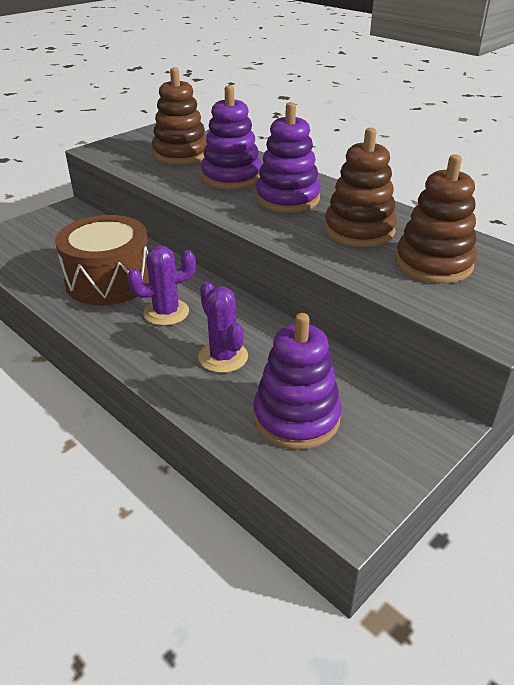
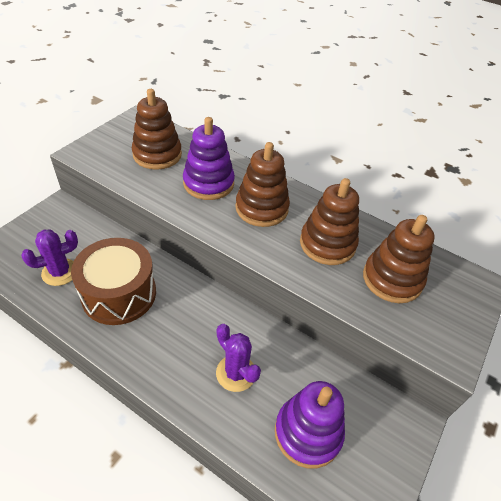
camera: 15 degrees left, 10 degrees up
(166, 312) = (177, 327): purple cactus -> purple cactus (60, 272)
(287, 199) = (261, 208): purple stacking toy -> brown stacking toy

